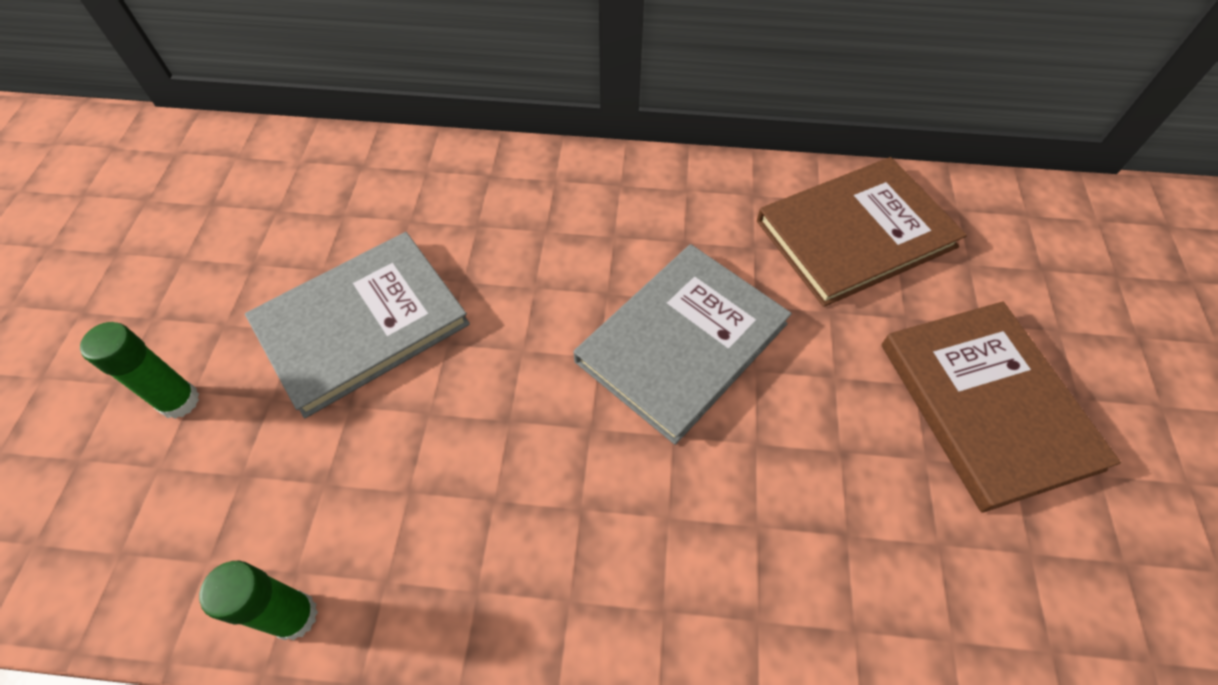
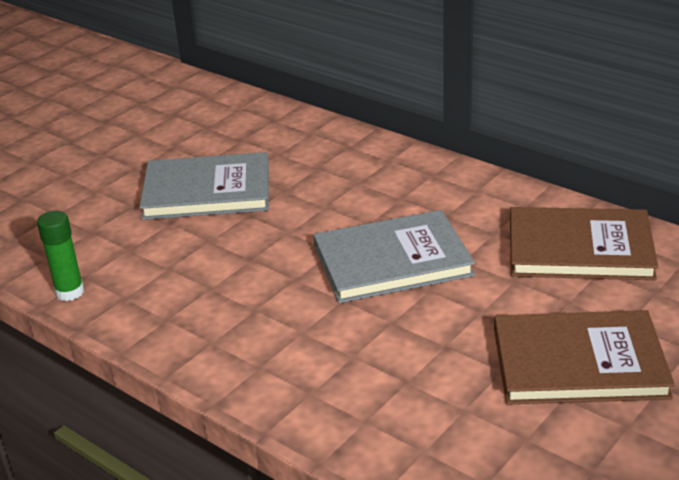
camera: 35 degrees right, 25 degrees down
(179, 401) = (86, 192): green glue stick -> none
(986, 405) = (579, 362): brown book -> brown book turned 75 degrees clockwise

